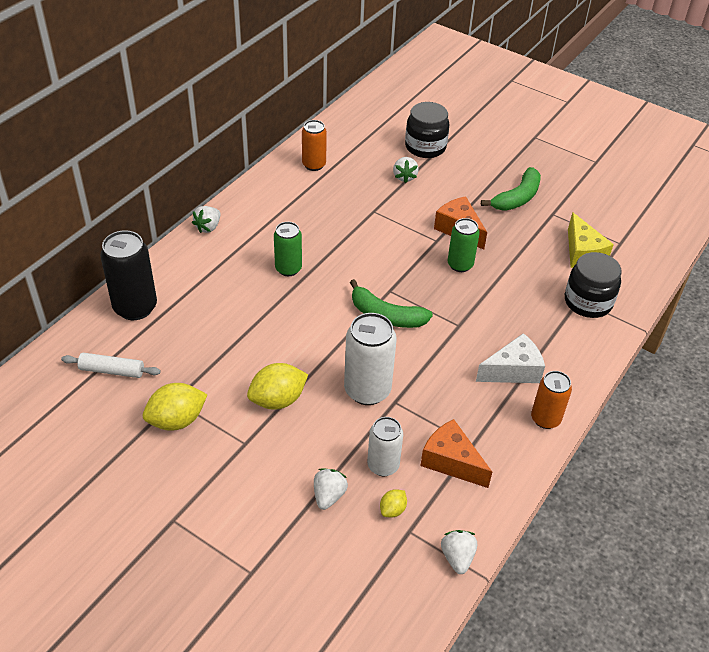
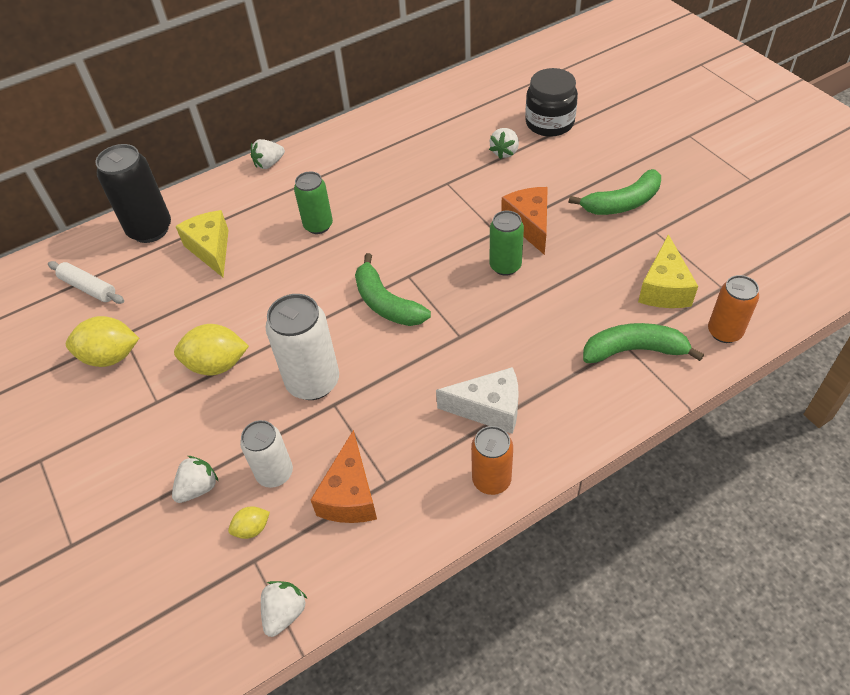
camera: 30 degrees right, 5 degrees up
(205, 310) = (211, 249): none -> yellow cheese
(314, 165) = (415, 120): orange can -> orange can (724, 332)
(451, 462) = (350, 495): orange cheese -> orange cheese turned 150 degrees counterclockwise
(588, 302) = (634, 350): black jar -> green banana

